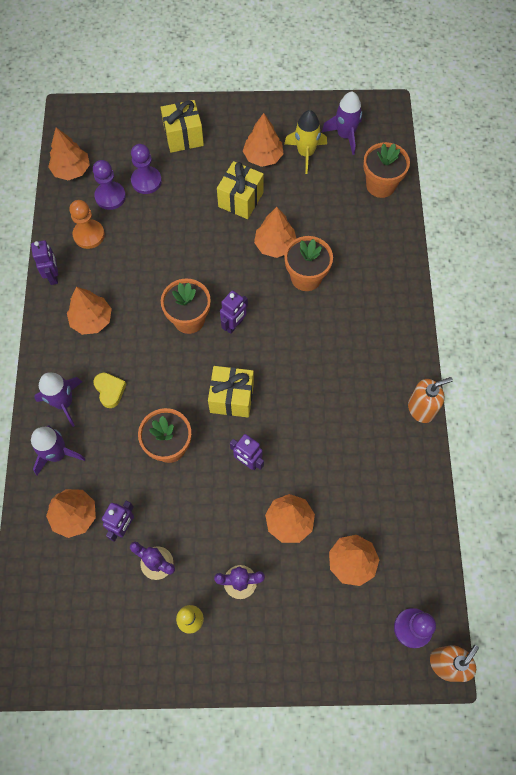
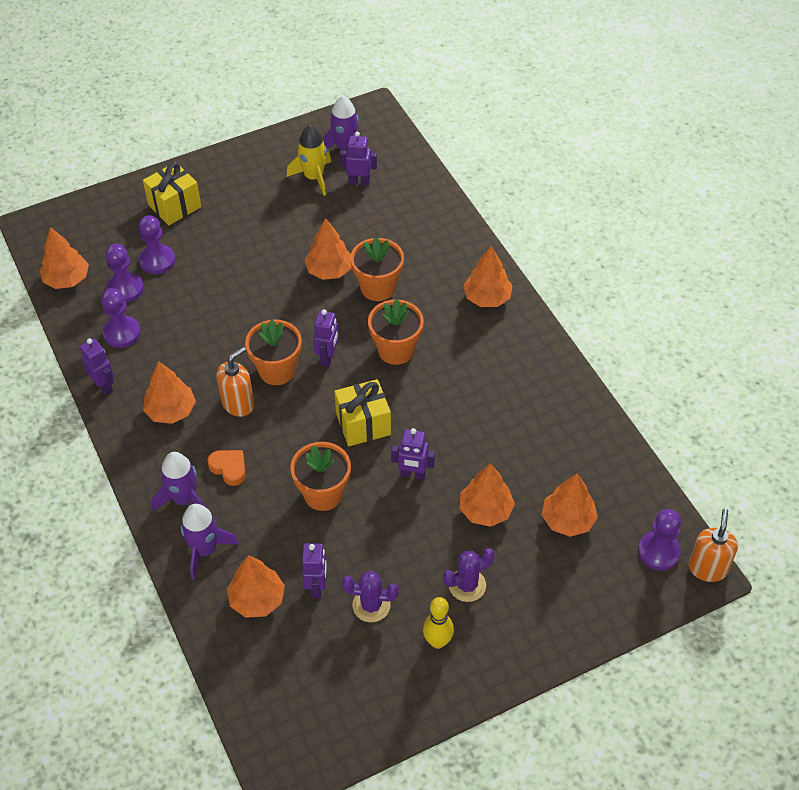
camera: 25 degrees left, 15 degrees down
(89, 235) = (122, 333): orange pawn -> purple pawn
(110, 390) = (229, 468): yellow heart -> orange heart
(241, 200) = (269, 242): yellow gift -> none
(263, 157) = (271, 195): orange tree -> orange tree (487, 298)
(340, 172) = (359, 182): none -> purple robot
(380, 185) = (406, 179): orange flower pot -> orange flower pot (396, 350)
(421, 409) = (558, 359): orange soap dispenser -> orange soap dispenser (238, 404)

